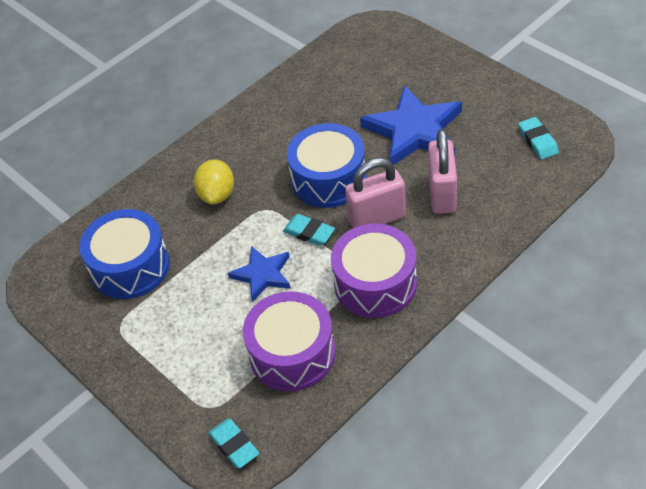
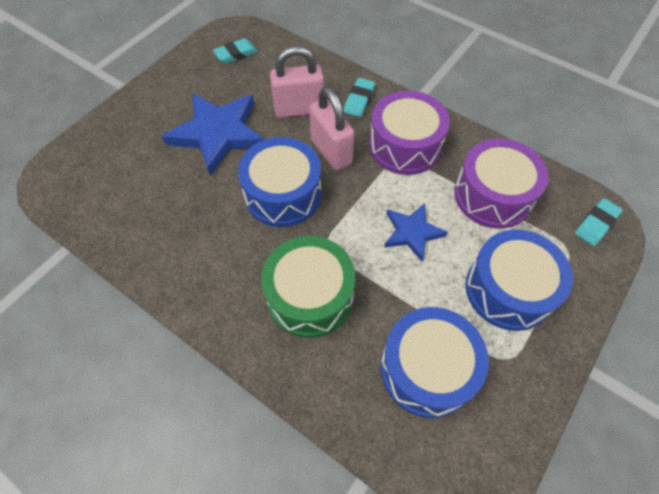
camera: 105 degrees left, 10 degrees up
(182, 342) = (508, 289): none -> blue drum
(217, 194) = (310, 296): yellow lemon -> green drum
(309, 233) = (354, 201): turquoise eraser -> turquoise eraser (359, 100)

